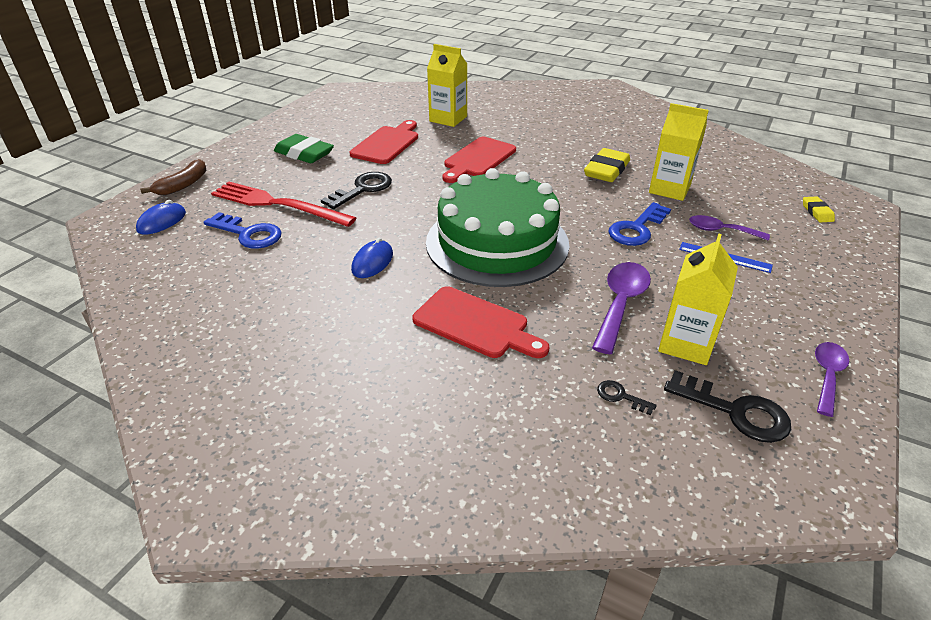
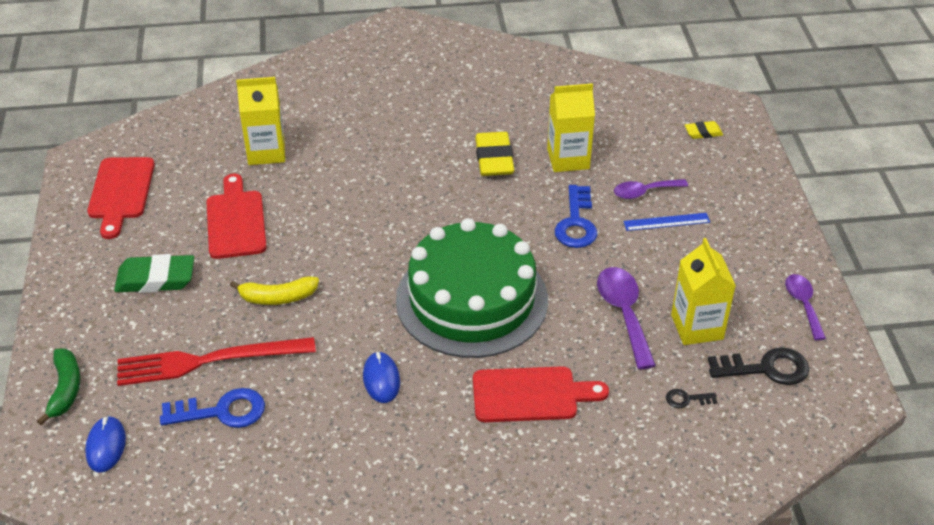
camera: 35 degrees left, 5 degrees up
(183, 185) = (65, 389): brown banana -> green banana
(362, 189) = (277, 297): black key -> yellow banana
(478, 159) = (356, 200): red cutting board -> red cutting board (120, 192)
(817, 212) = (703, 132): yellow eraser -> yellow eraser turned 60 degrees counterclockwise

